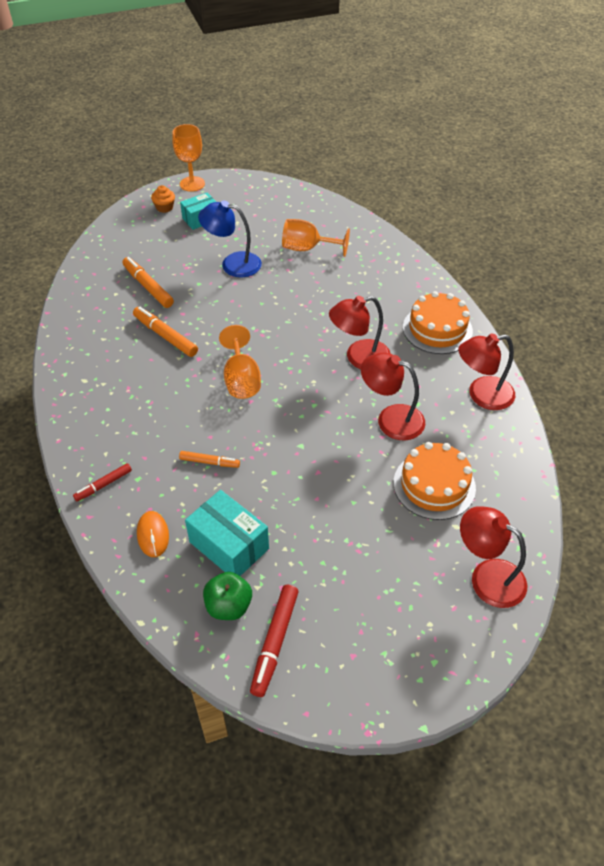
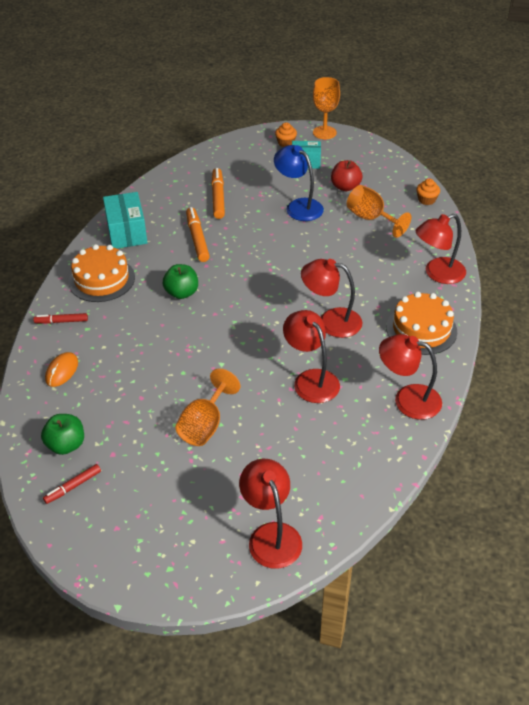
camera: 35 degrees right, 5 degrees down
(200, 396) = (182, 293): none -> green apple
(209, 462) = (144, 342): orange marker -> none
(229, 545) = (104, 405): turquoise box -> turquoise box (127, 232)
(241, 379) = (223, 295): orange goblet -> orange goblet (205, 425)
(258, 228) = (345, 187): none -> red apple
(274, 642) = (73, 486): red marker -> red marker, size x0.62
(338, 212) = (426, 200): none -> orange cupcake
(406, 274) = (437, 274): none -> red lamp
(434, 485) = (296, 446): orange cake -> orange cake (101, 279)

